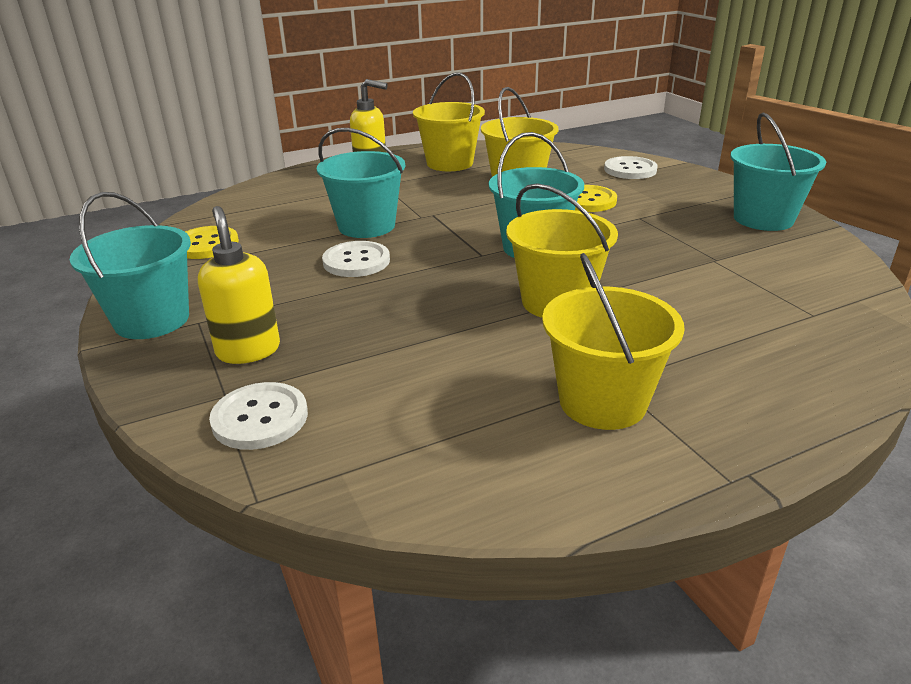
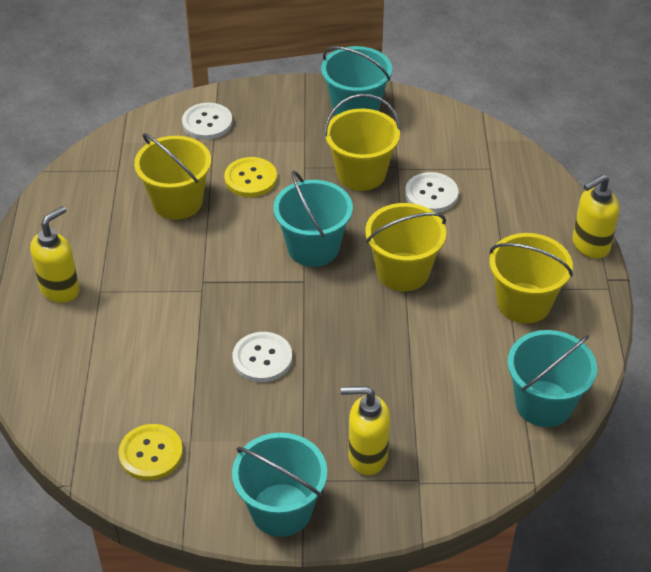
camera: 65 degrees left, 15 degrees up
(260, 418) = (455, 465): white button -> white button (431, 194)
(366, 226) = (194, 332): turquoise bucket -> turquoise bucket (543, 403)
(449, 163) = (86, 226): yellow bucket -> yellow bucket (361, 174)
(795, 436) = (590, 246): none -> yellow soap dispenser

